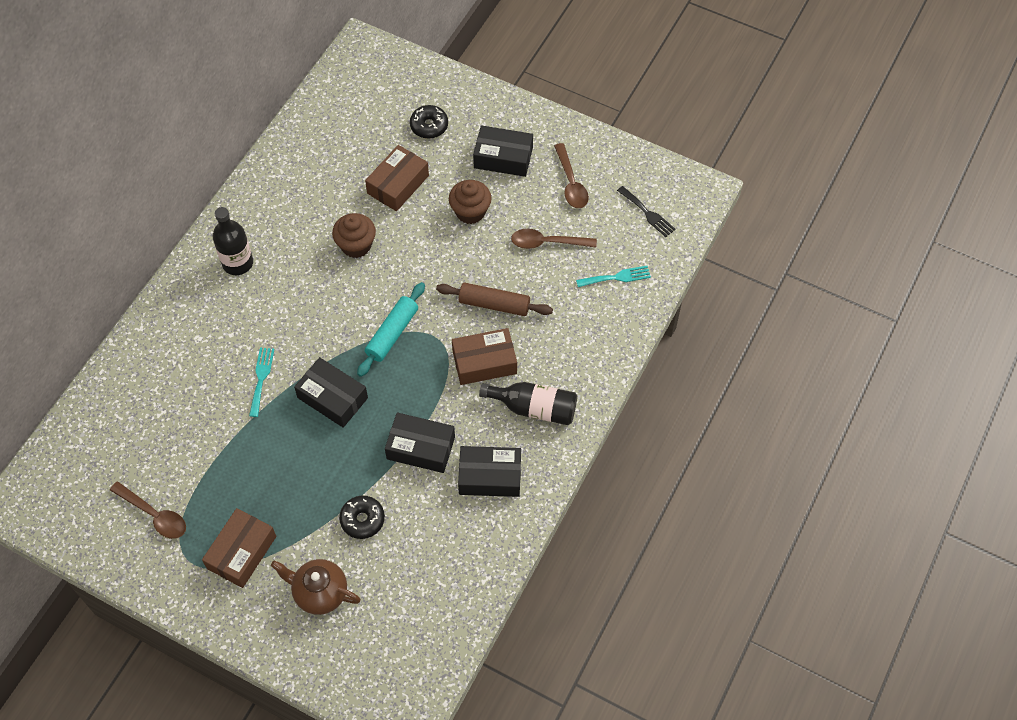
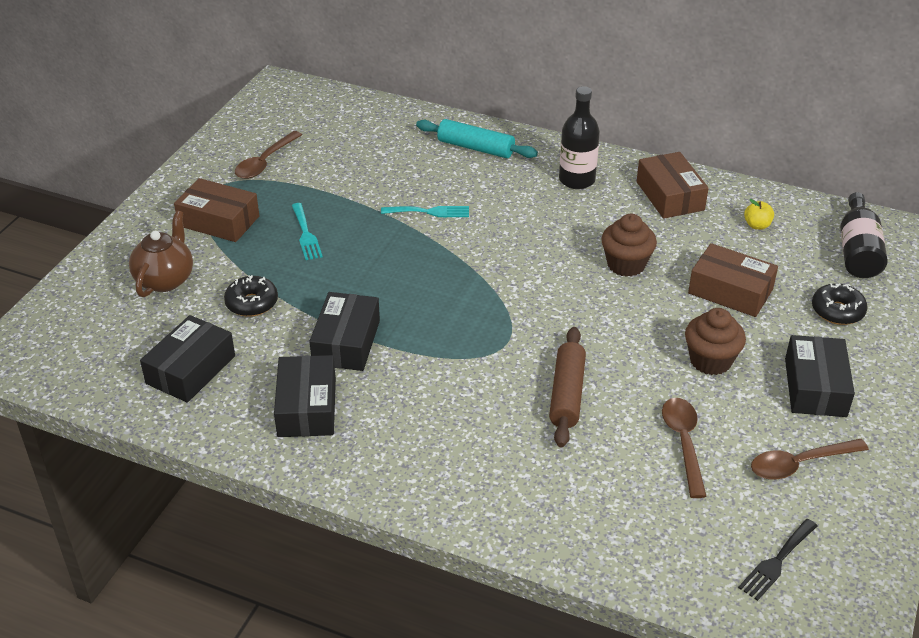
camera: 85 degrees right, 20 degrees down
(323, 151) = (757, 225): none -> yellow apple
(332, 398) = (410, 266): black box -> black box (190, 369)
(392, 333) = (505, 305): turquoise rolling pin -> turquoise rolling pin (475, 148)
(484, 362) = (475, 391): brown box -> brown box (670, 196)
(534, 408) = (410, 444): black bottle -> black bottle (857, 251)
(617, 277) = (644, 527): turquoise fork -> turquoise fork (306, 234)

